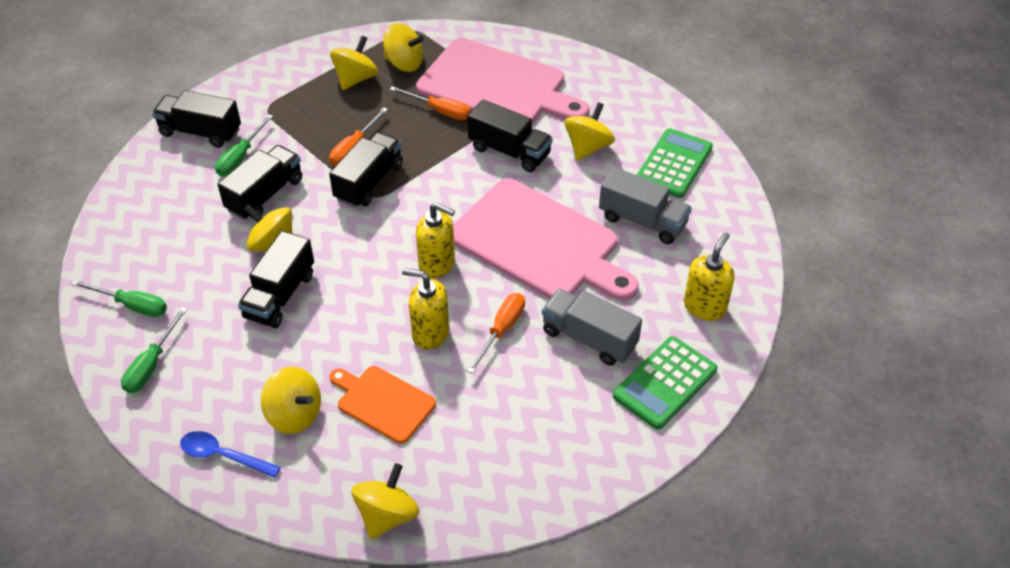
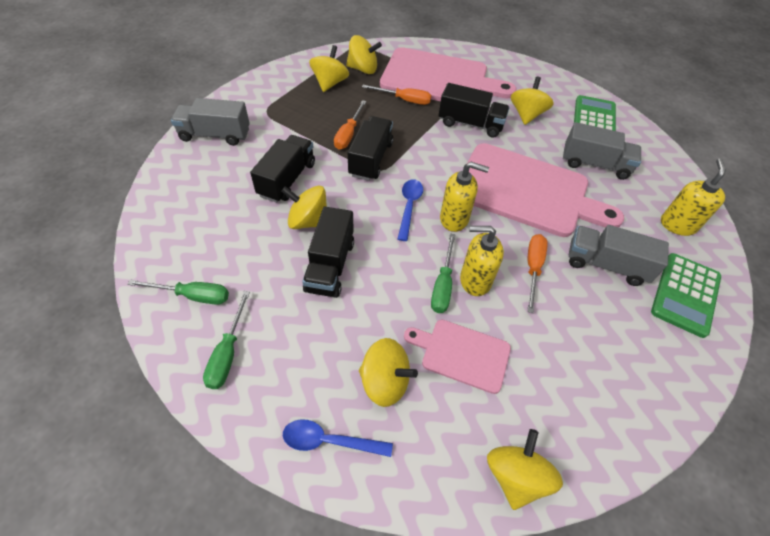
camera: 15 degrees left, 5 degrees up
(200, 132) = (215, 135): black truck -> grey truck
(240, 157) = (256, 151): green screwdriver -> green screwdriver (442, 285)
(383, 402) = (462, 354): orange cutting board -> pink cutting board
(391, 243) = (409, 207): none -> blue spoon

